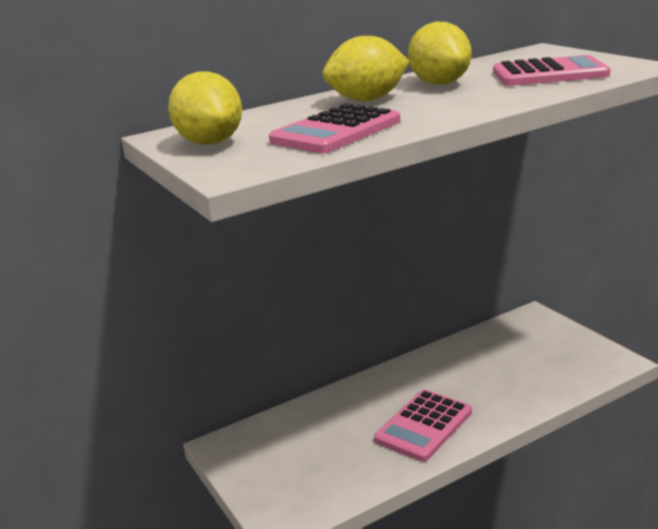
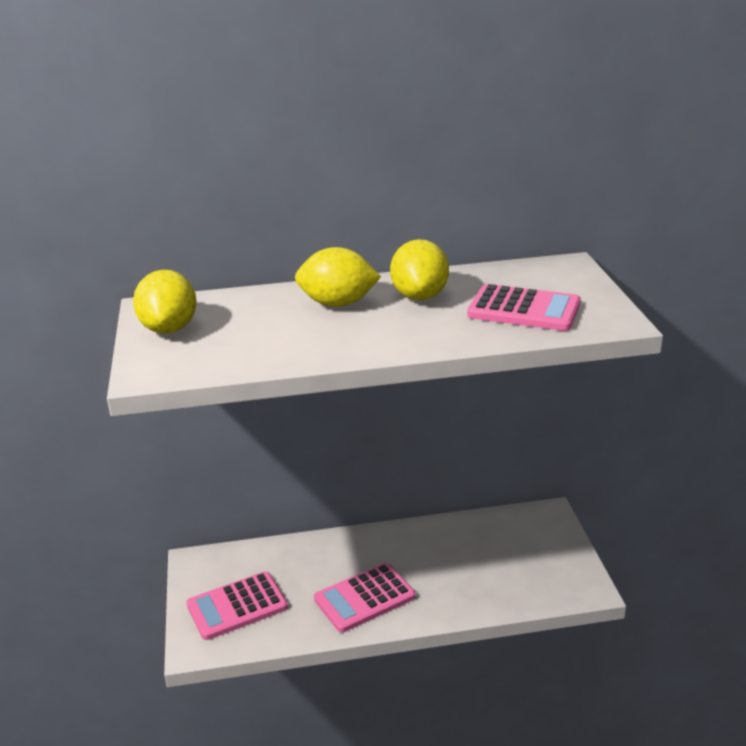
camera: 20 degrees right, 5 degrees up
(336, 131) = (268, 343): pink calculator -> pink calculator (237, 606)

